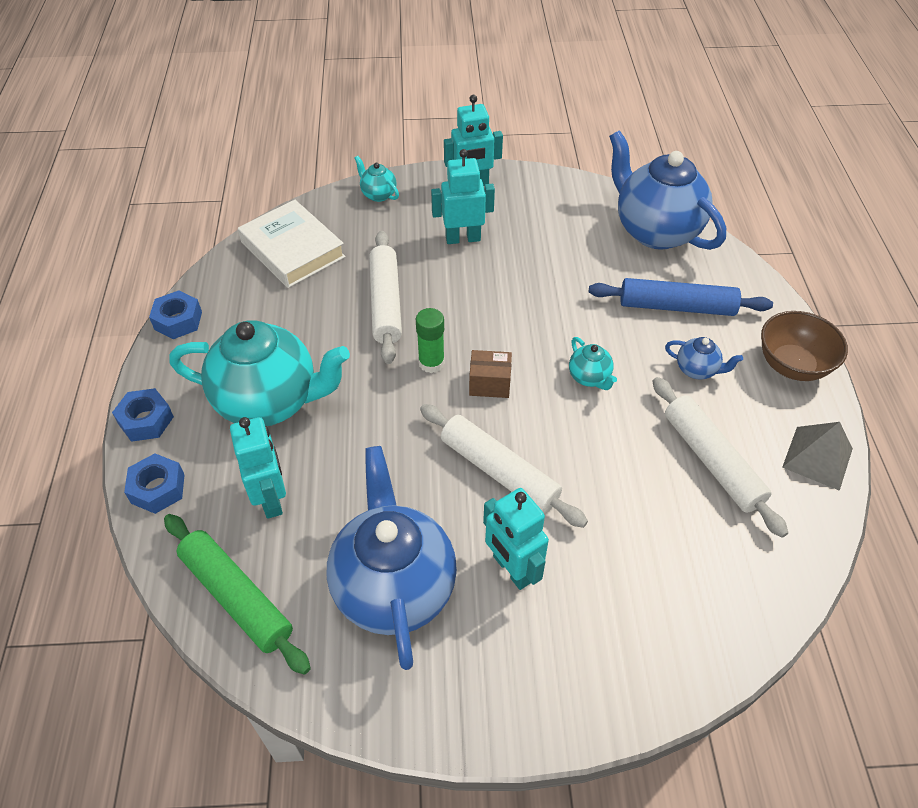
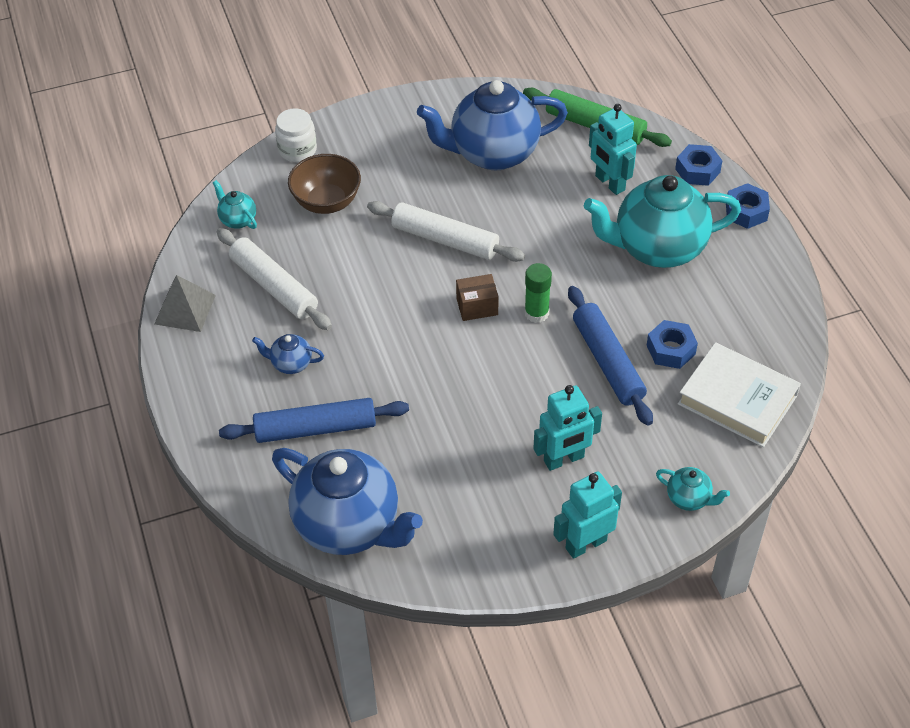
camera: 165 degrees right, 0 degrees up
(178, 321) = (790, 297): blue nut -> blue nut (671, 350)
(385, 303) = (608, 362): white rolling pin -> blue rolling pin
(394, 587) = (493, 153): blue teapot -> blue teapot turned 105 degrees clockwise
(512, 569) = (415, 181): turquoise robot -> none
(589, 377) = (389, 333): turquoise teapot -> turquoise teapot (238, 220)
(668, 673) = (297, 150): none -> white jar
(792, 365) = (200, 390): brown bowl -> brown bowl (327, 202)

